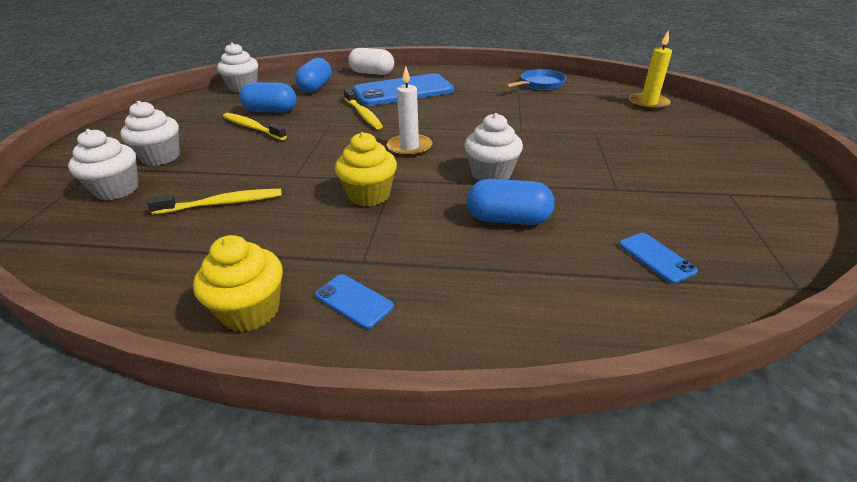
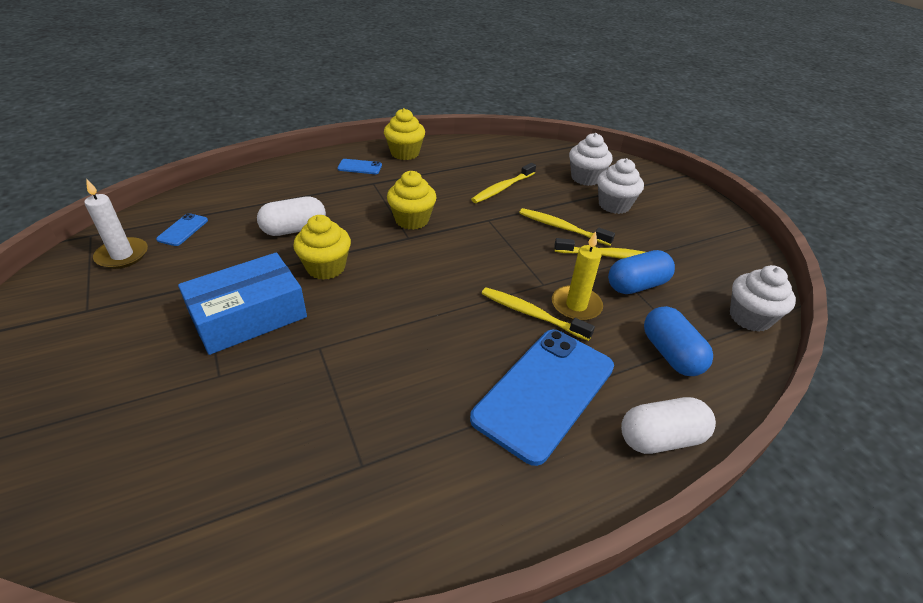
camera: 145 degrees right, 5 degrees up
(245, 152) = (561, 228): none -> yellow toothbrush
(409, 148) = (426, 277): white candle -> white candle (122, 255)
(491, 174) = (326, 267): white cupcake -> yellow cupcake
(508, 219) = (294, 229): blue capsule -> white capsule
(540, 84) = (330, 521): blue pan -> none
(571, 156) = (249, 316): none -> blue box
(648, 103) = (108, 511): yellow candle -> yellow candle (576, 305)
(656, 257) = (183, 230): blue phone -> blue phone turned 75 degrees clockwise

